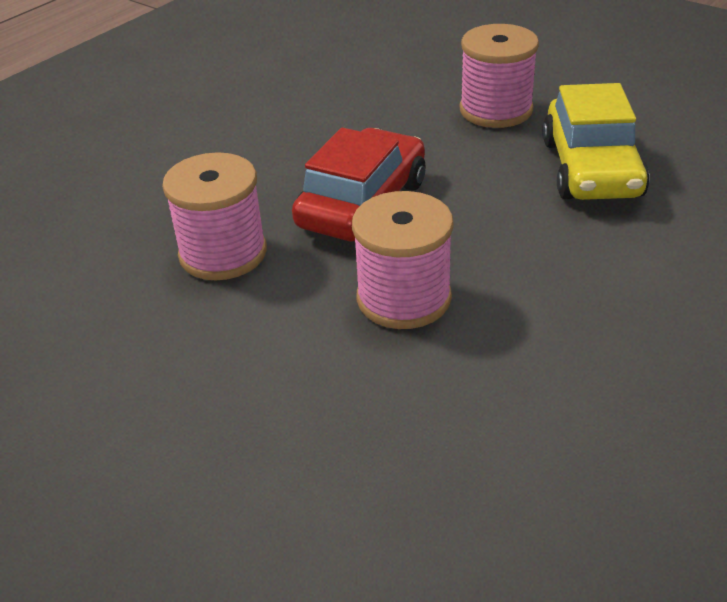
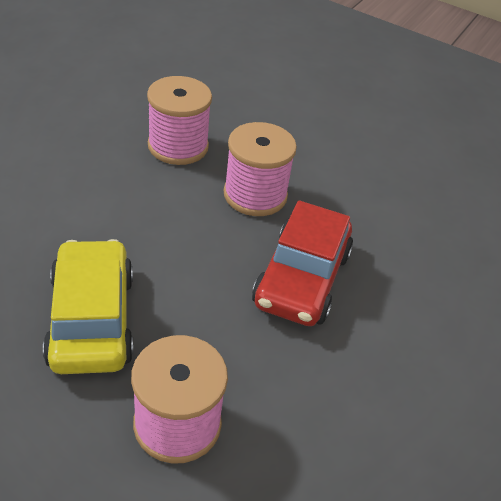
camera: 165 degrees right, 5 degrees up
(223, 253) = (394, 233): pink spool -> pink spool (178, 146)

